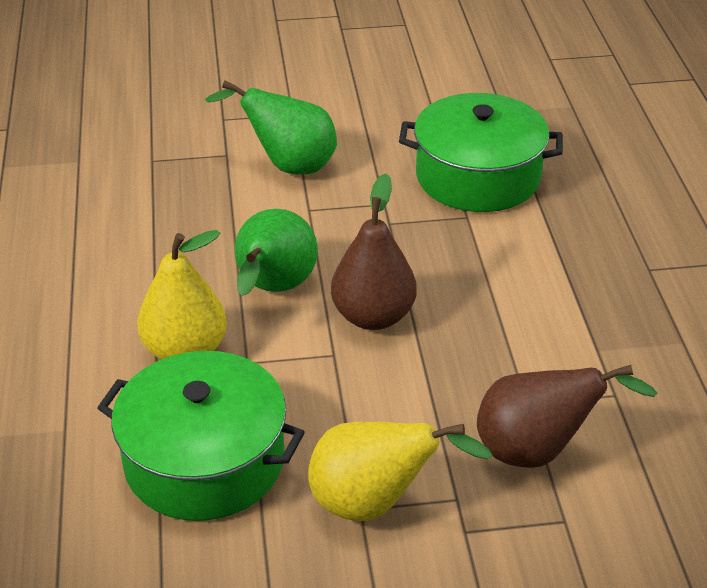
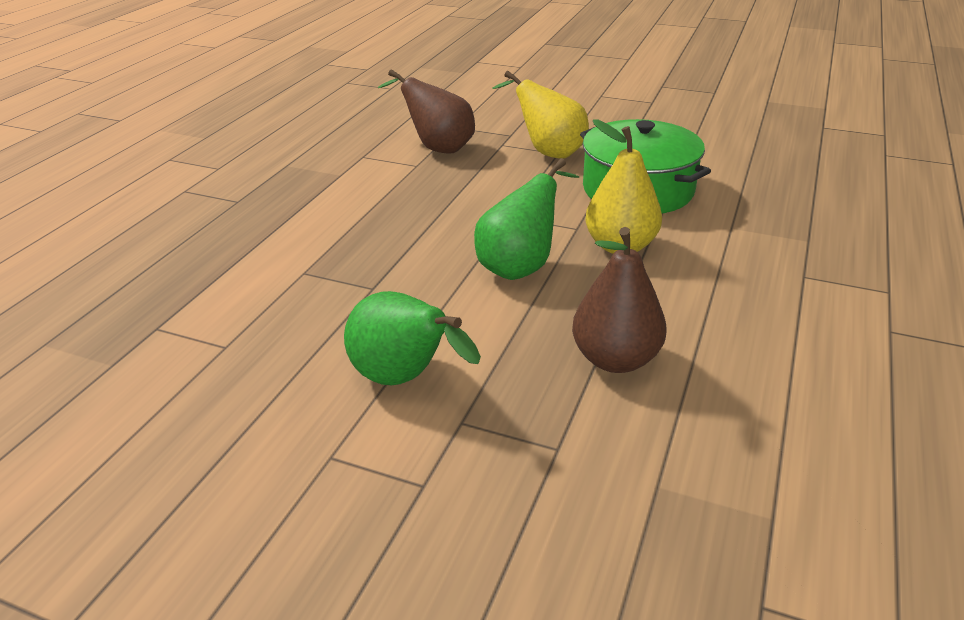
camera: 150 degrees left, 5 degrees down
(373, 316) = (460, 228): brown pear -> brown pear (615, 359)
(478, 176) = (244, 302): green pot -> none

